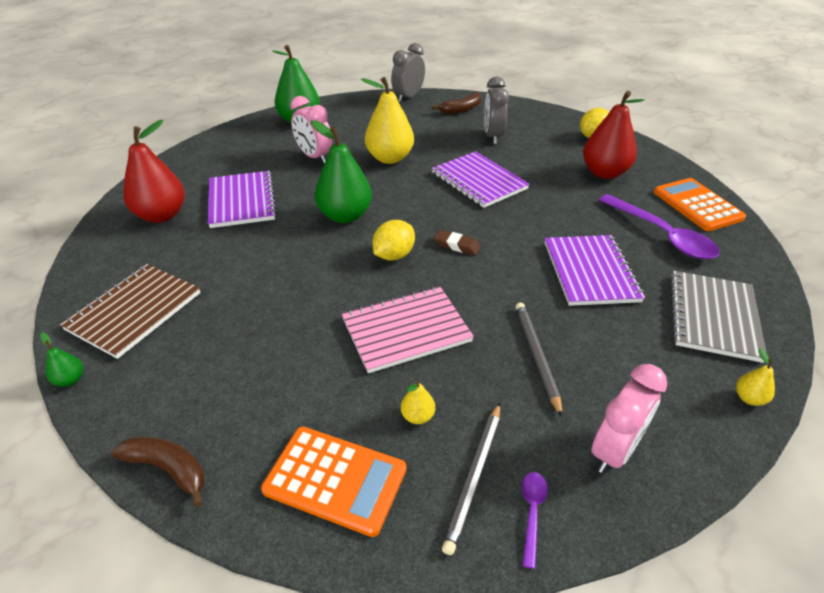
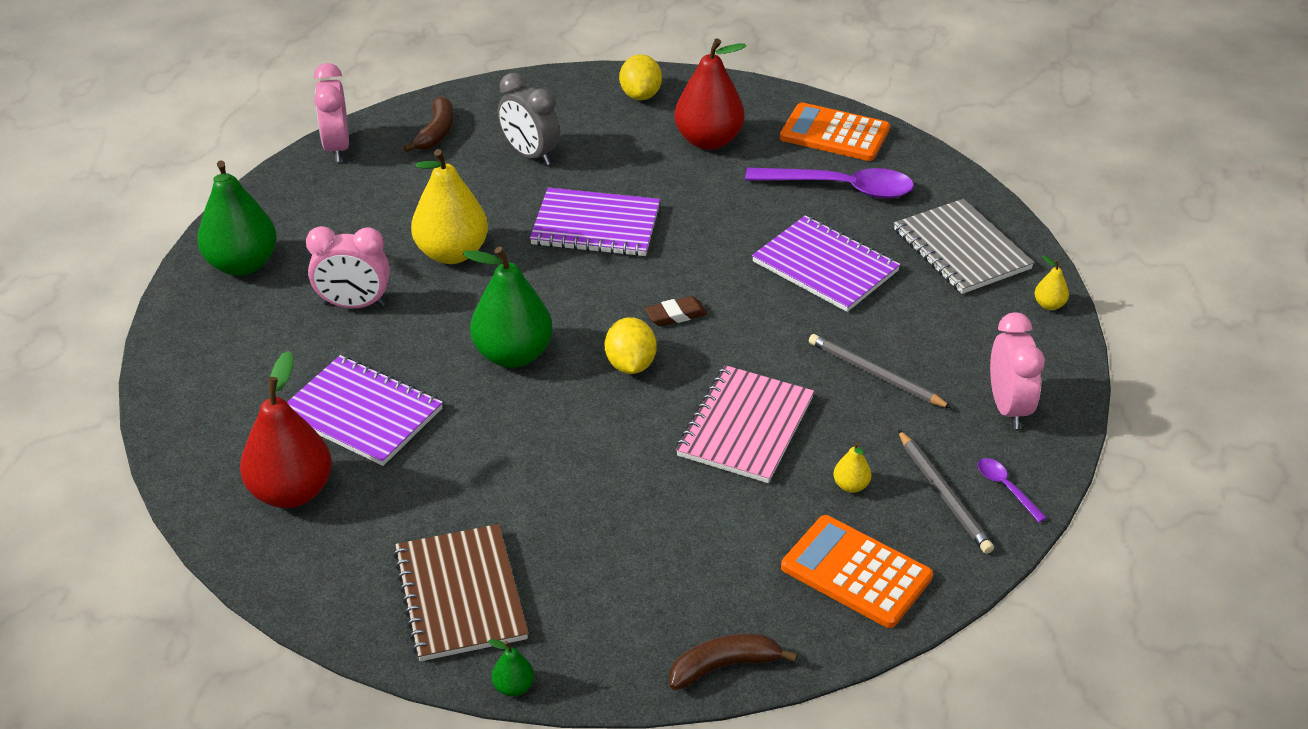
camera: 45 degrees left, 0 degrees up
(335, 480) = (856, 572): orange calculator -> orange calculator turned 120 degrees counterclockwise
(408, 97) = (337, 148): grey clock -> pink clock

